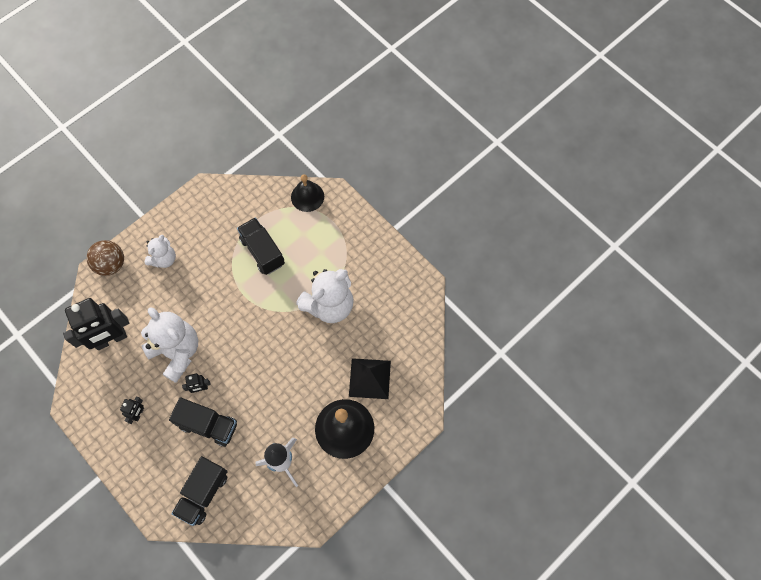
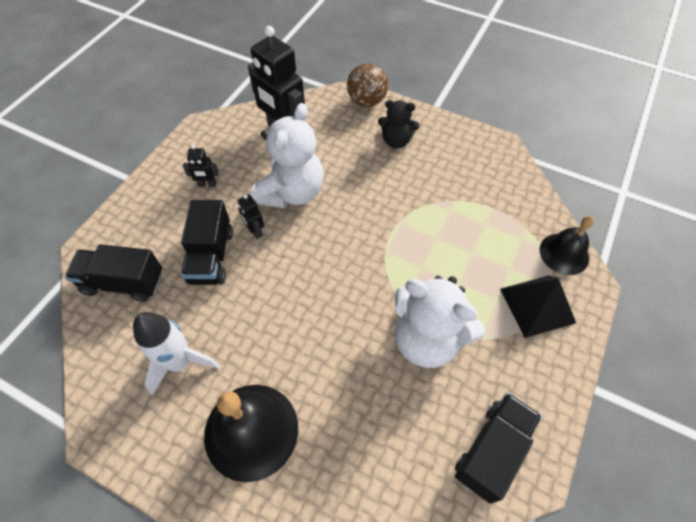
camera: 70 degrees right, 10 degrees down
(164, 259) = (396, 141): white teddy bear -> black teddy bear
(262, 251) = (458, 231): black truck -> black truck (491, 450)
(369, 378) = (340, 440): black pyramid -> black pyramid (537, 305)

